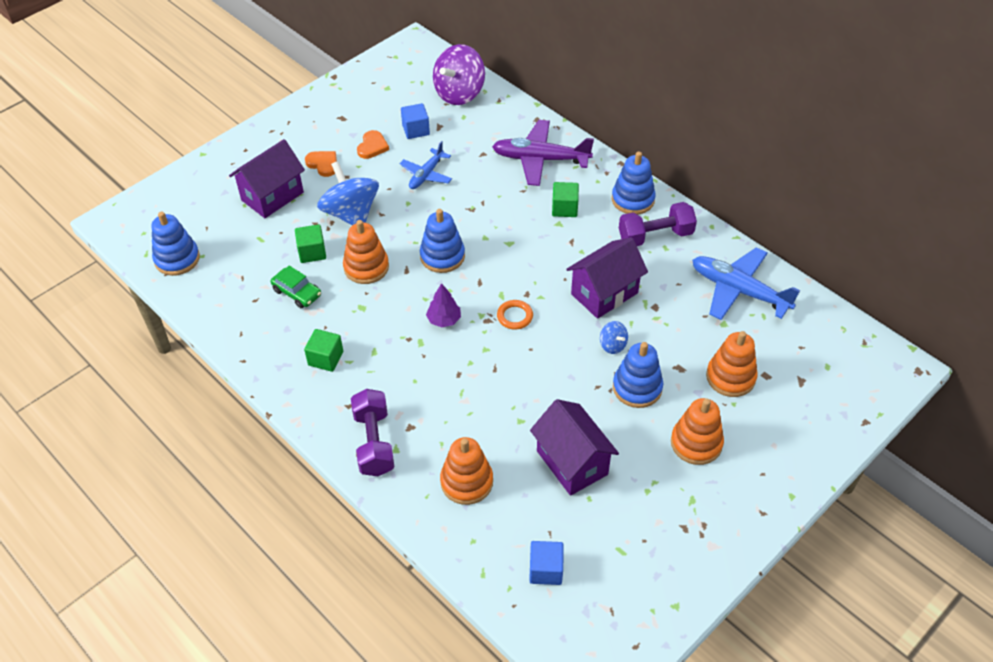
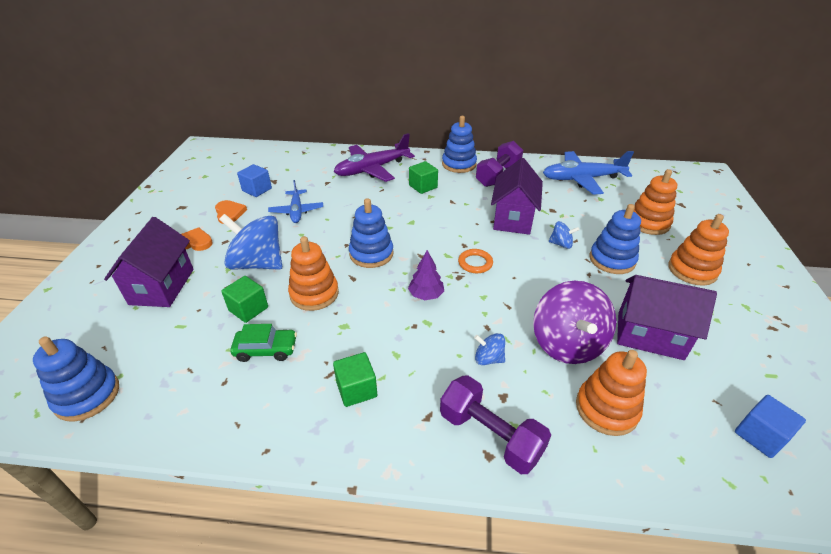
camera: 40 degrees left, 10 degrees down
(431, 396) = (488, 358): none -> blue spinning top
(459, 93) = (269, 158): purple spinning top -> purple spinning top (567, 343)

